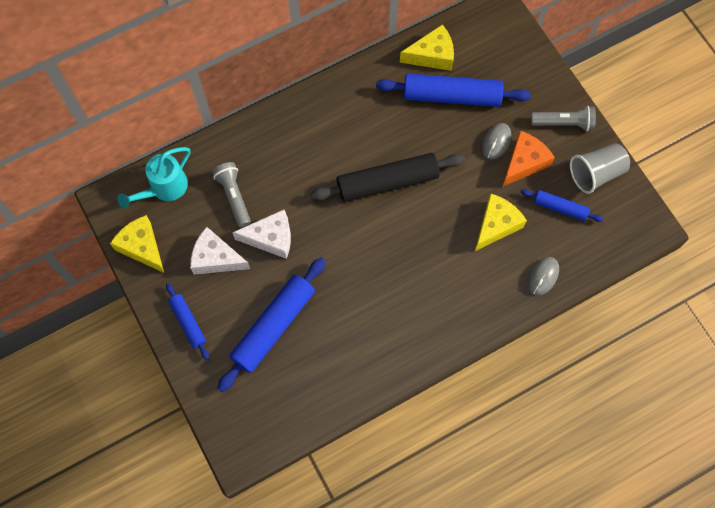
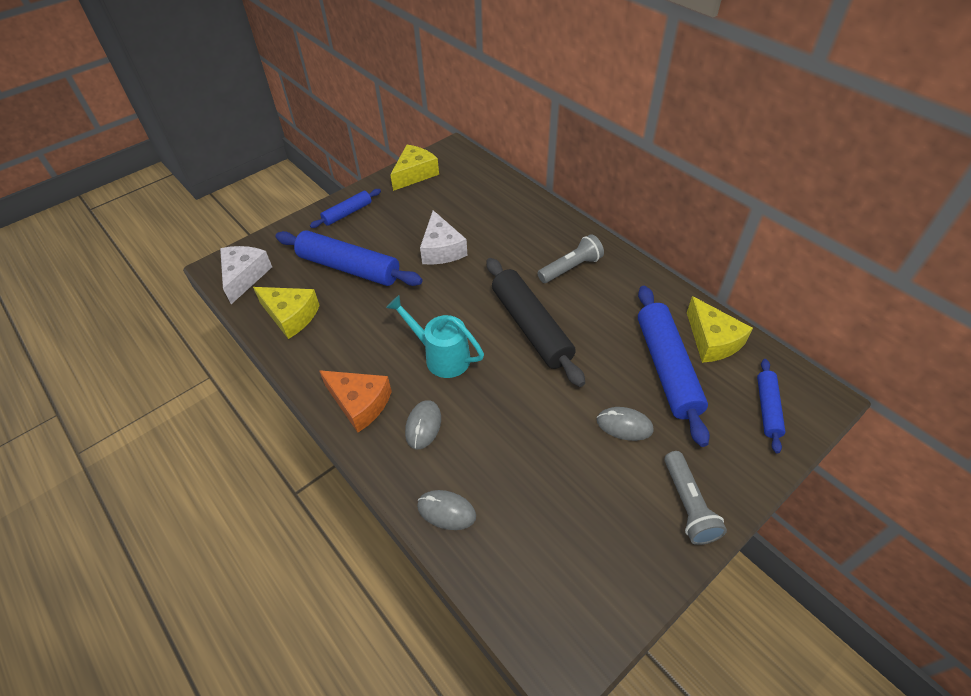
camera: 80 degrees right, 20 degrees down
(164, 188) = (474, 175): turquoise watering can -> turquoise watering can (441, 356)
(216, 258) = (413, 218): white cheese -> white cheese (244, 276)
(234, 196) = (478, 217): grey flashlight -> grey flashlight (571, 268)
(469, 282) = (423, 426): none -> grey mouse
(496, 225) = (507, 443): yellow cheese -> yellow cheese (290, 316)
(524, 162) = (607, 463): orange cheese -> orange cheese (359, 403)
(560, 208) = (554, 519): blue rolling pin -> blue rolling pin (767, 408)
(596, 173) = (625, 562): grey cup -> none

